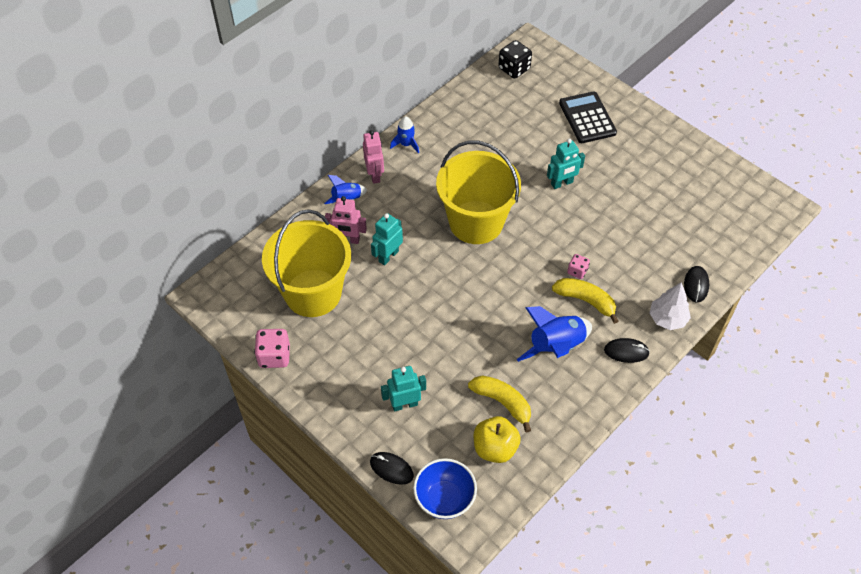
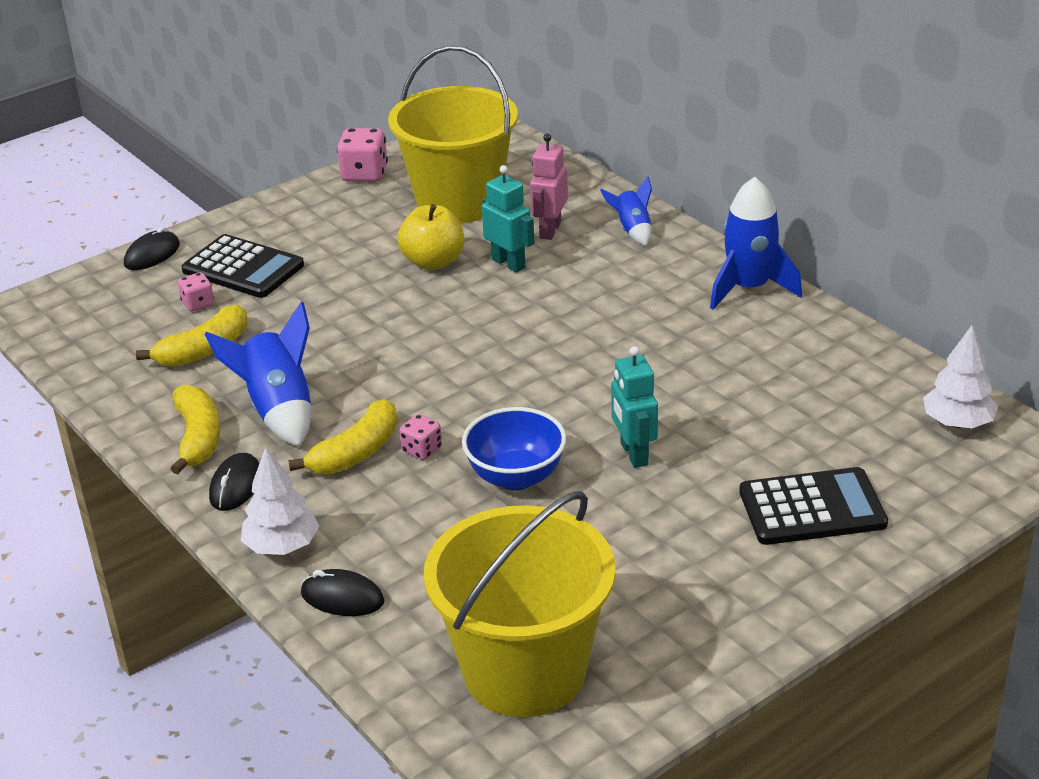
camera: 100 degrees right, 20 degrees down
(375, 175) = (681, 256): pink robot -> none
(404, 404) = (243, 268): turquoise robot -> black calculator
(406, 144) = (749, 288): blue rocket -> blue rocket, size x1.74
(444, 499) = (85, 292): blue bowl -> blue bowl (516, 477)
(451, 420) = (198, 304): none -> pink dice
(476, 222) = (558, 349): yellow bucket -> yellow bucket (525, 671)
(495, 448) = (135, 338): yellow apple -> yellow apple (433, 262)
(514, 69) = (957, 423): black dice -> white tree
(589, 382) = (198, 438): none -> yellow banana

